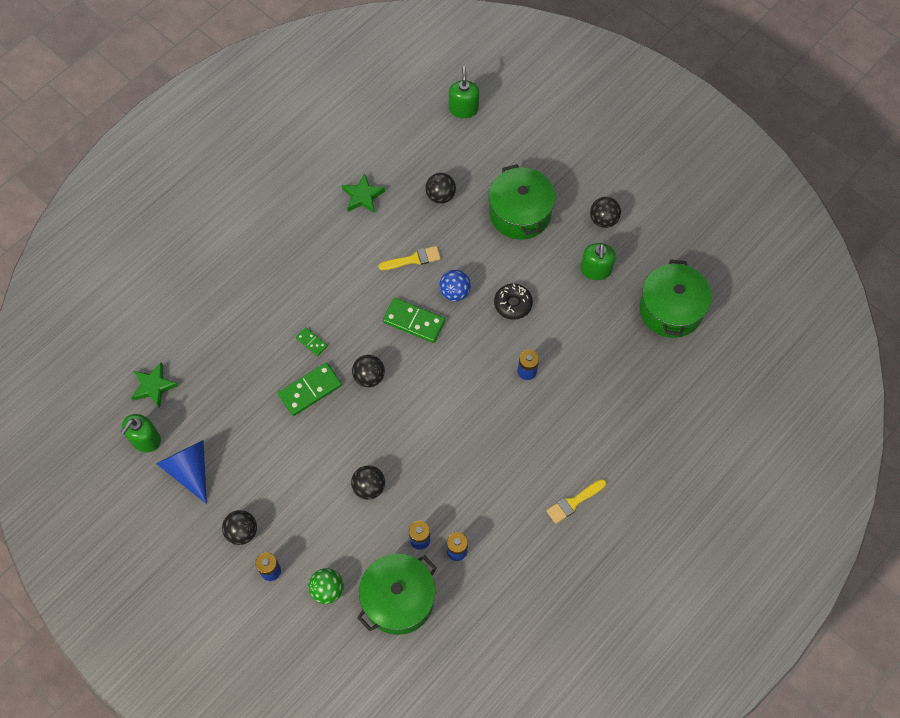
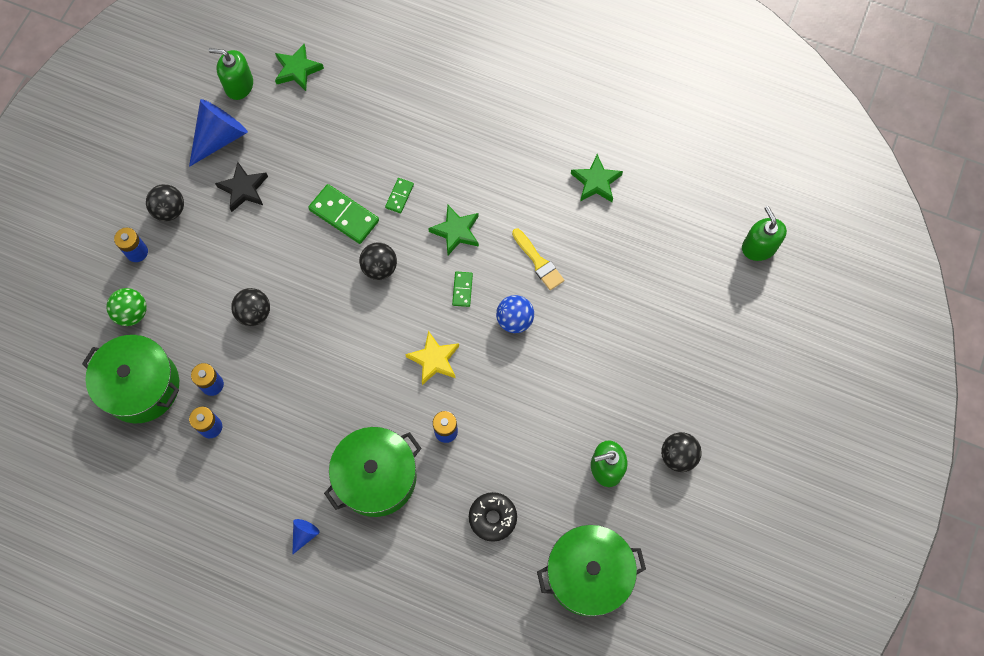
camera: 70 degrees right, 5 degrees up
(249, 464) = (244, 189): none -> black star
(361, 310) = (456, 231): none -> green star
(414, 321) = (462, 289): green domino -> green domino, size x0.53
(440, 196) = (631, 262): black ball -> none
(463, 109) = (759, 247): green soap dispenser -> green soap dispenser turned 90 degrees counterclockwise
(465, 361) = (434, 360): none -> yellow star
(513, 304) = (524, 388): black donut -> black donut (492, 518)
(520, 213) = (646, 357): green pot -> green pot (376, 477)
(574, 502) = (304, 534): yellow brush -> blue cone

